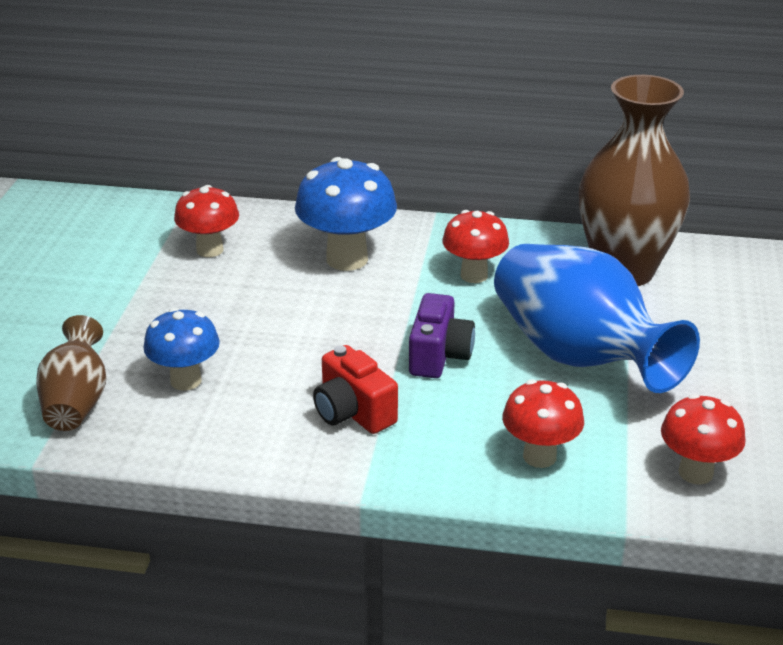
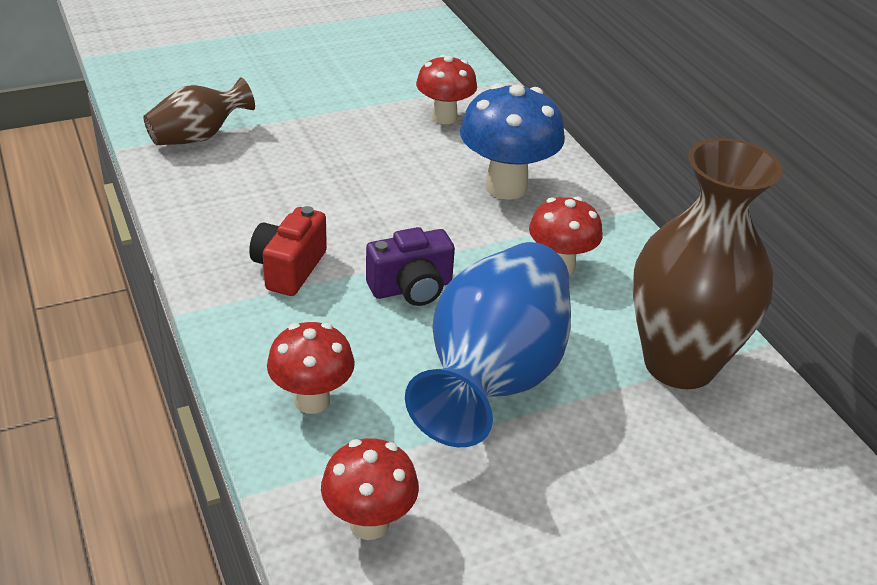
camera: 55 degrees right, 5 degrees up
(186, 380) = (262, 172): blue mushroom -> none

